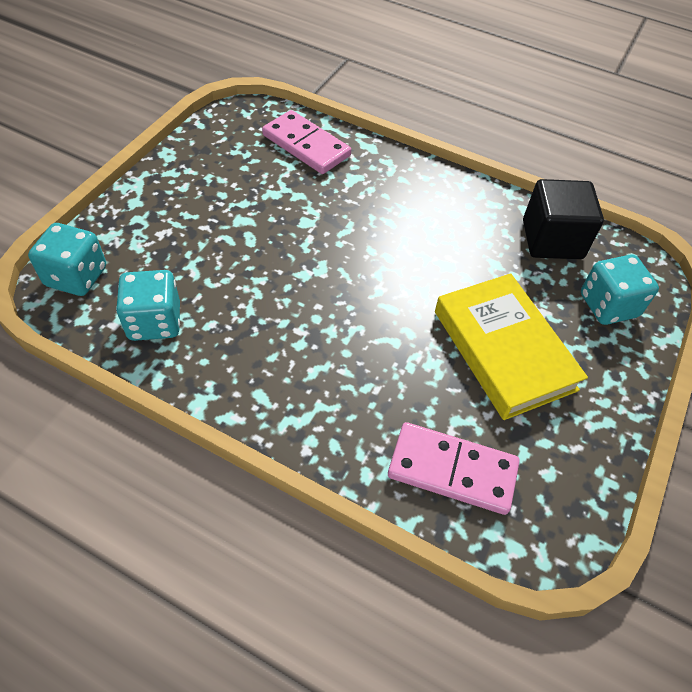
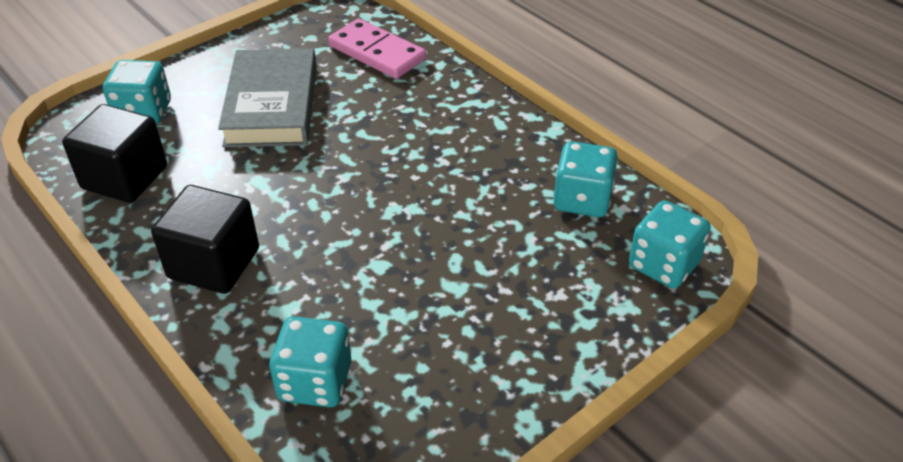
camera: 155 degrees left, 10 degrees down
(306, 145) = (315, 382): pink domino -> turquoise dice
(424, 194) = (214, 263): none -> black cube
(503, 350) = (272, 105): yellow book -> grey book

